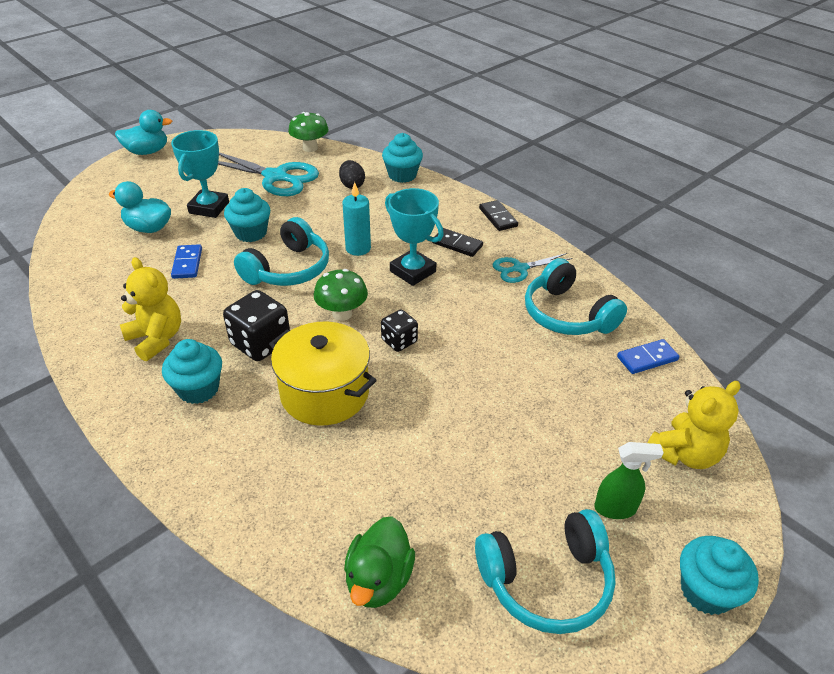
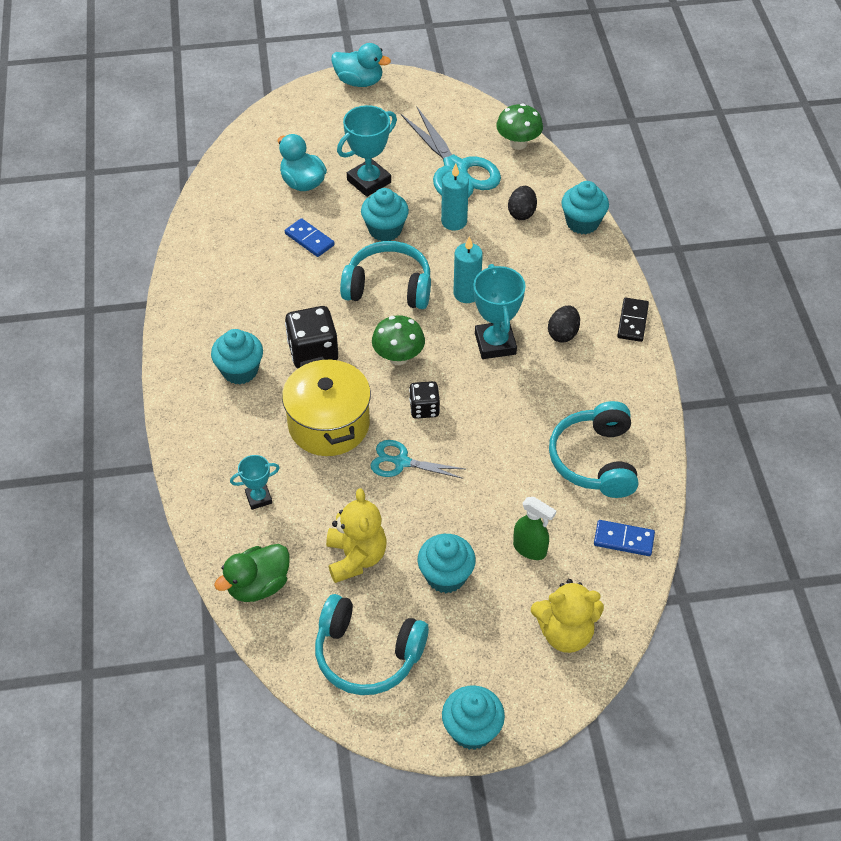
camera: 35 degrees right, 10 degrees up
(156, 339) = (238, 307): yellow teddy bear -> yellow teddy bear (356, 557)
(187, 263) = (309, 239): blue domino -> blue domino turned 75 degrees counterclockwise
(288, 269) = (388, 287): turquoise headphones -> turquoise headphones turned 150 degrees counterclockwise
(304, 208) = (454, 221): none -> turquoise candle
(308, 492) = (258, 498): none -> turquoise trophy
(457, 244) = (563, 334): black domino -> black egg
(520, 269) = (597, 390): turquoise scissors -> turquoise scissors (401, 462)
(545, 464) = (446, 576): none -> turquoise cupcake
(615, 508) = (466, 638): green spray bottle -> green spray bottle (530, 549)

